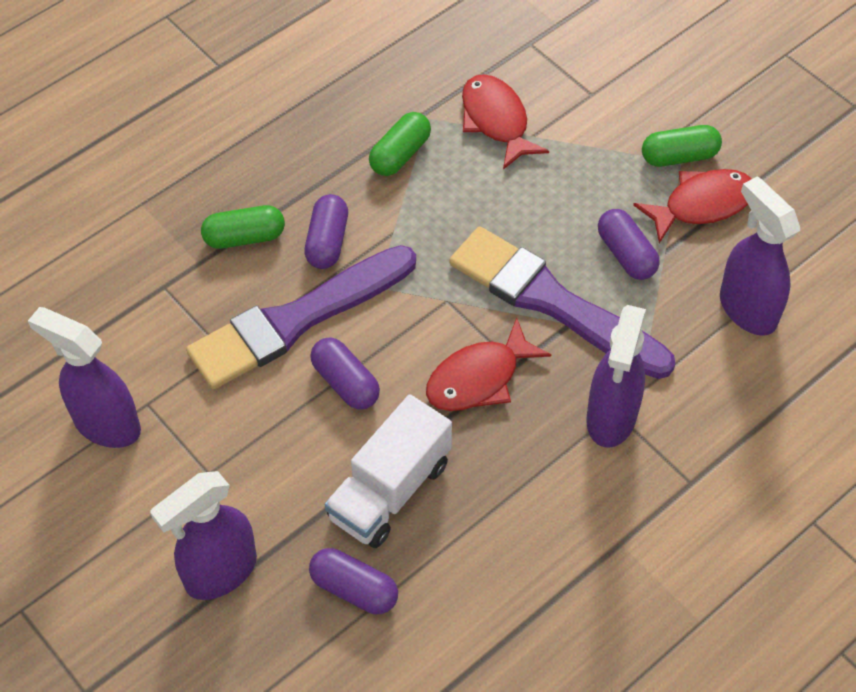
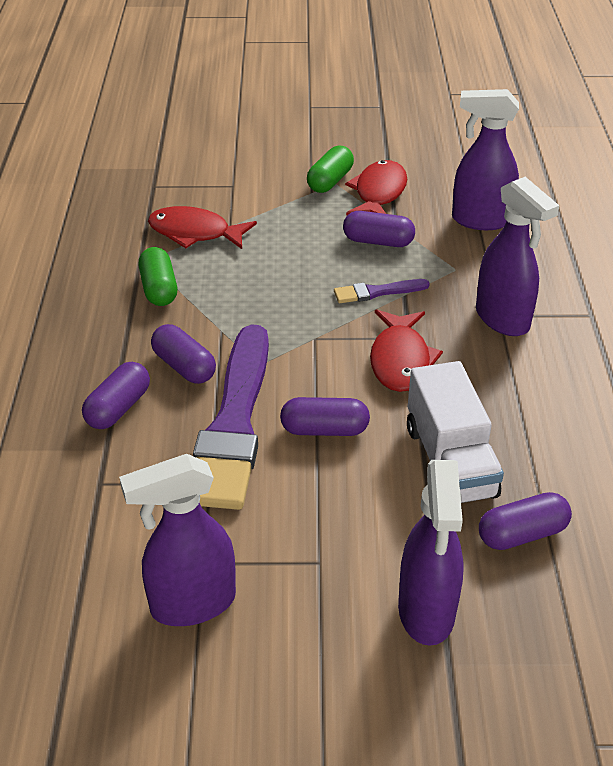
camera: 50 degrees left, 15 degrees down
(244, 237) = (118, 408): green capsule -> purple capsule
(552, 302) = (377, 292): purple brush -> purple brush, size x0.43

